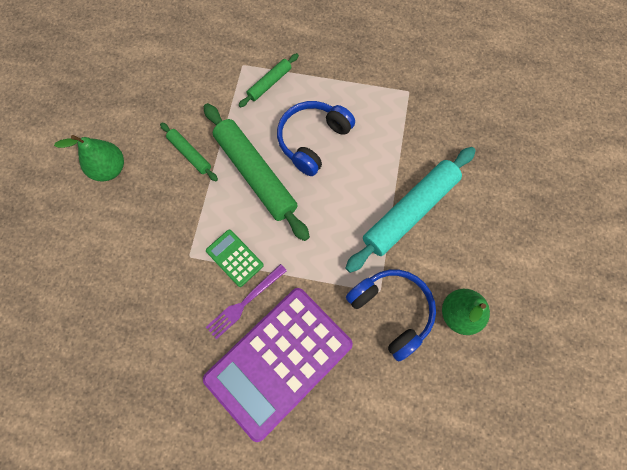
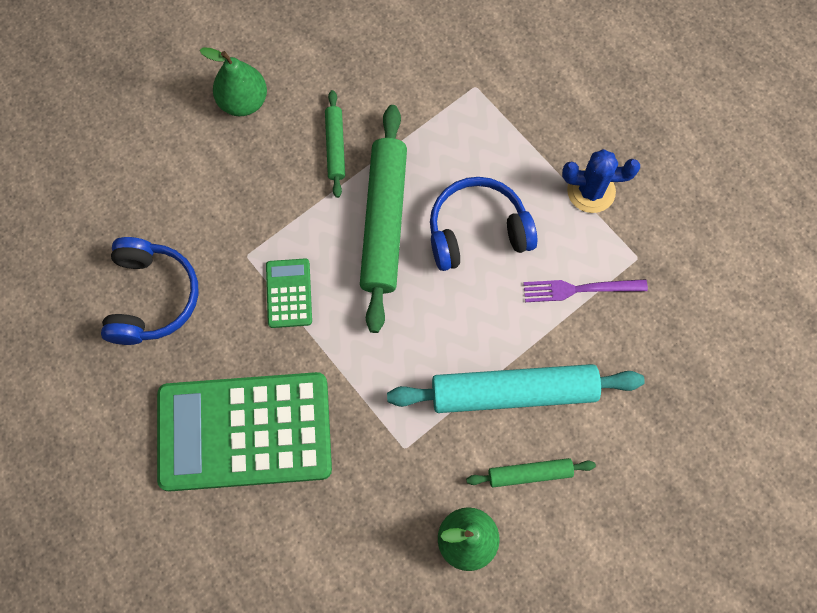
camera: 40 degrees right, 0 degrees up
(245, 302) = (261, 346): purple fork -> purple fork (579, 289)
(269, 83) = (486, 130): green rolling pin -> green rolling pin (530, 474)
(279, 361) = (244, 431): purple calculator -> green calculator
(354, 75) = (591, 191): none -> blue cactus
(392, 311) = (399, 478): blue headphones -> blue headphones (152, 297)

